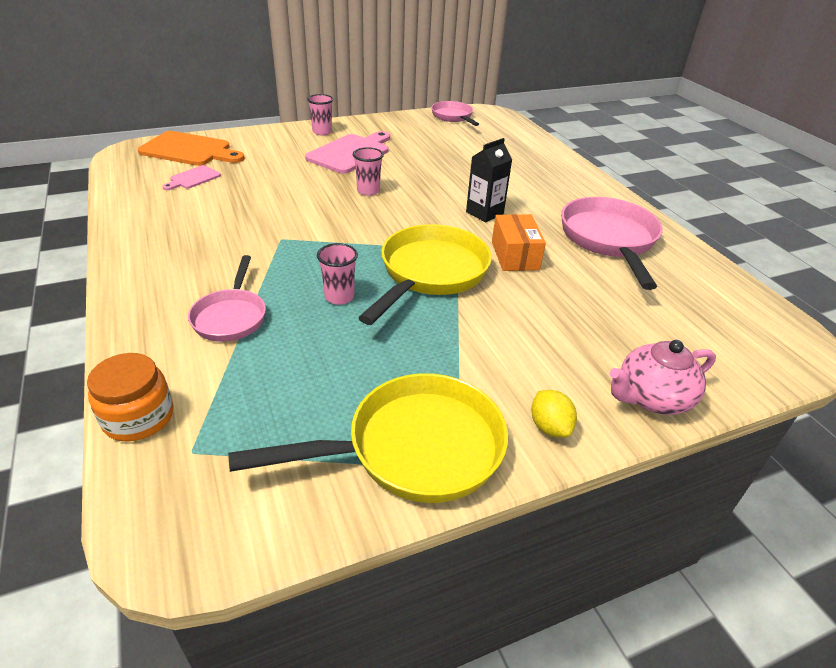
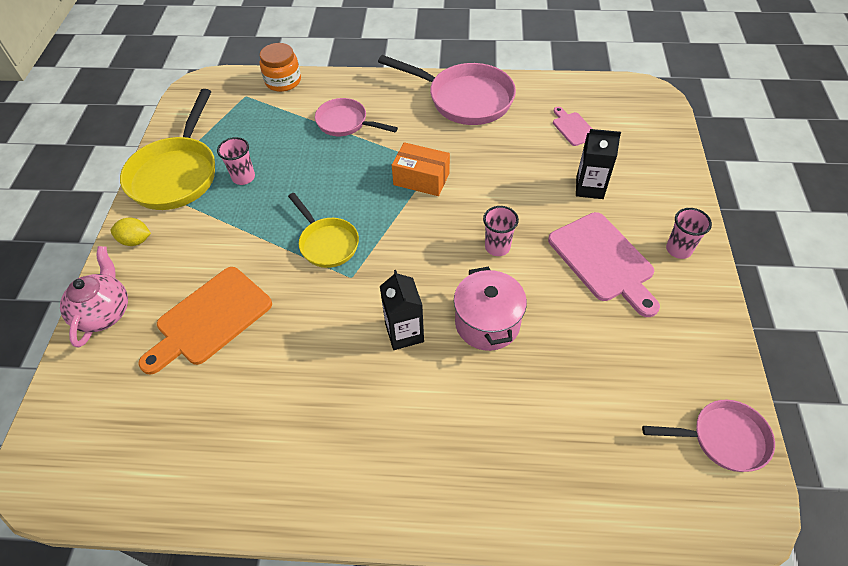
camera: 120 degrees right, 15 degrees up
(189, 150) = (643, 131): orange cutting board -> orange cutting board (210, 319)
(274, 164) = (589, 188): none -> black carton
(339, 297) = (332, 179): pink cup -> pink cup (243, 177)
(430, 273) = (327, 243): yellow pan -> yellow pan, size x0.60
(444, 184) = (487, 323): none -> pink pot
(515, 255) = (315, 319): orange box -> orange box (421, 179)
(609, 240) = (287, 429): pink pan -> pink pan (464, 99)

